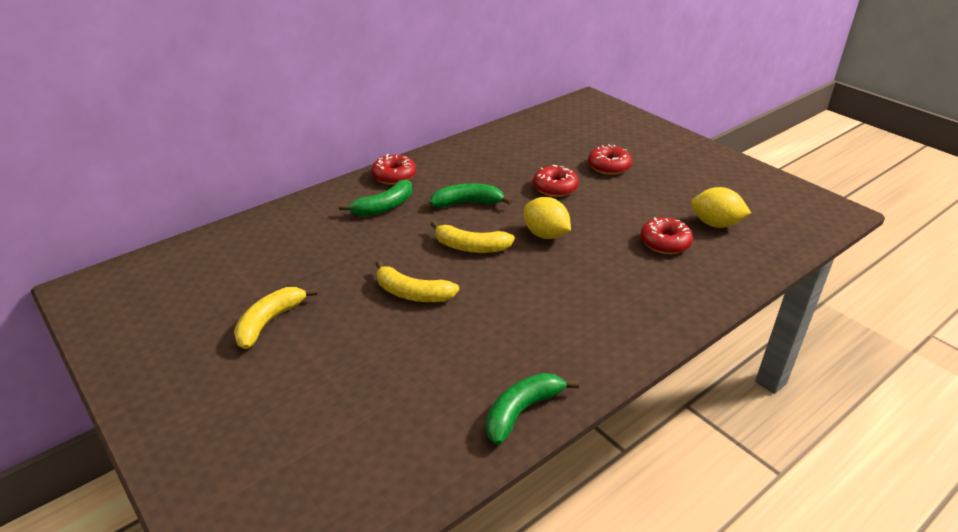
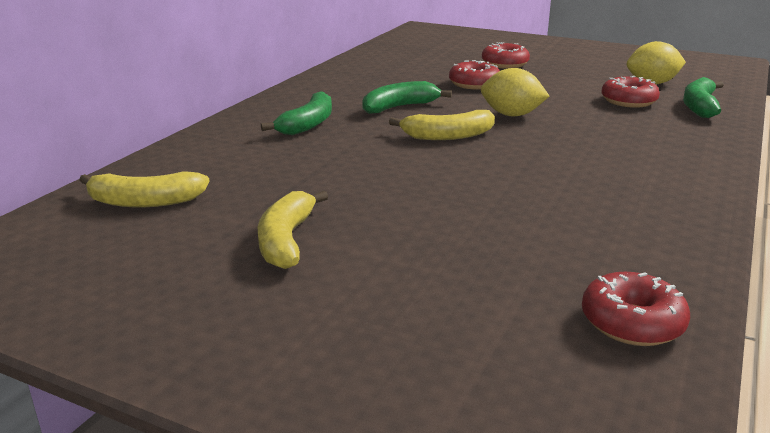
camera: 25 degrees left, 10 degrees down
(394, 176) = (289, 101): red donut -> red donut (632, 323)
(412, 293) = (433, 181): yellow banana -> yellow banana (145, 202)
(522, 411) = (681, 241): green banana -> green banana (699, 106)

